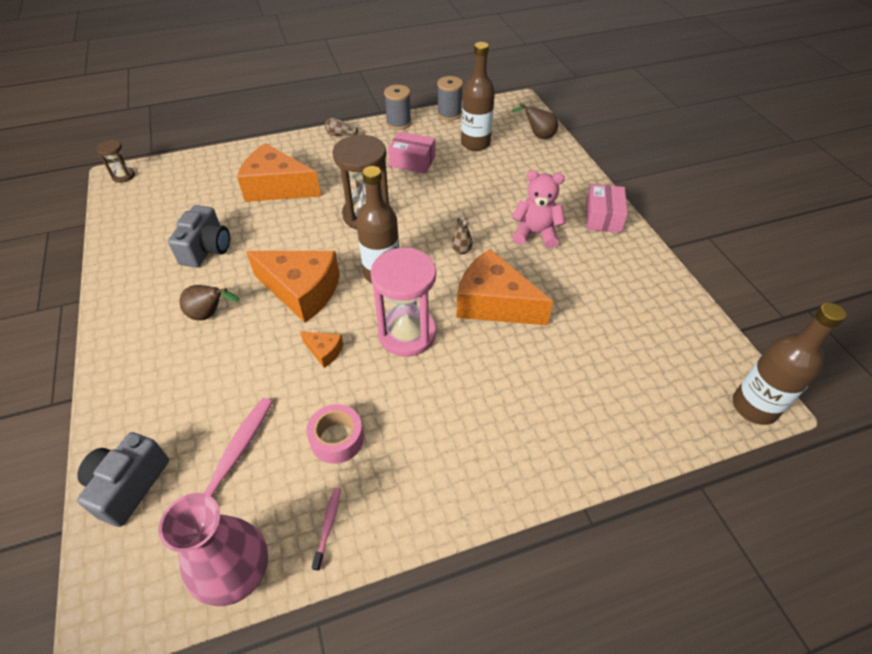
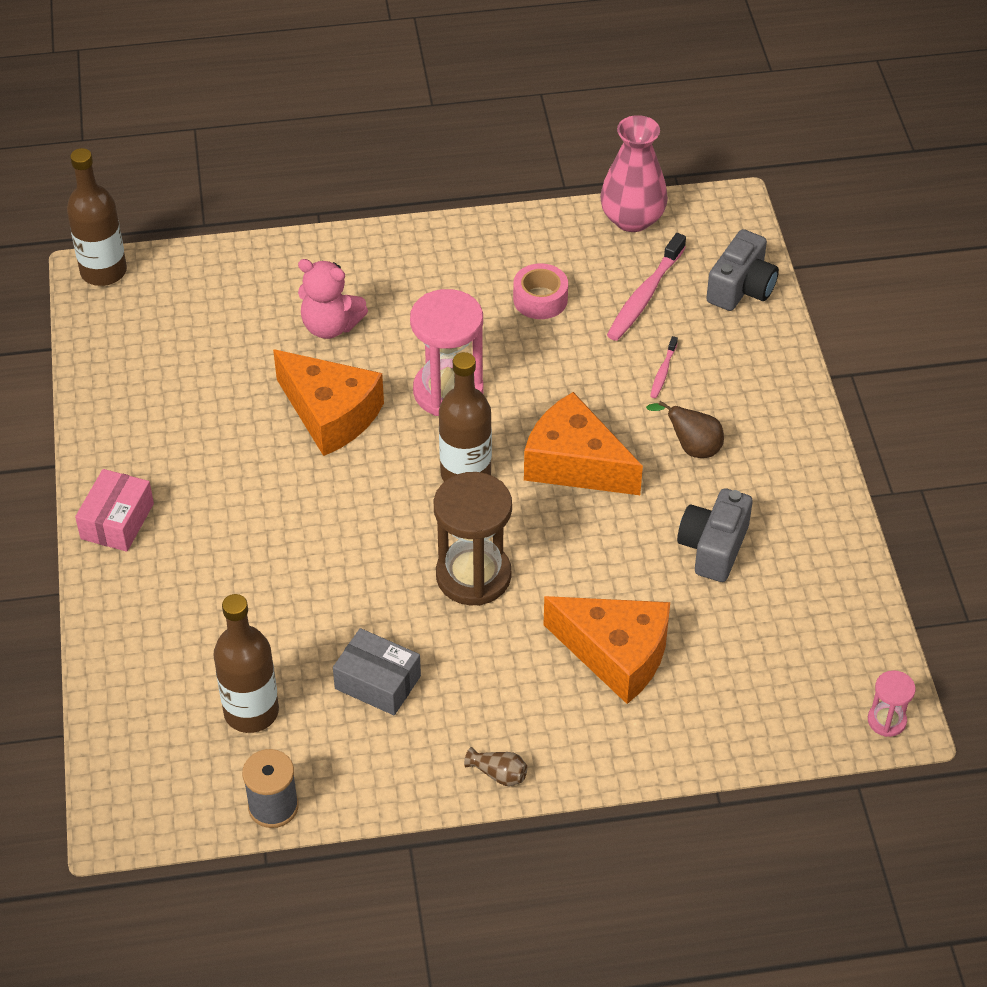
camera: 170 degrees left, 0 degrees up
(123, 176) = (886, 720): brown hourglass -> pink hourglass
(324, 351) = (549, 384): orange cheese -> none
(328, 526) = (553, 237): pink toothbrush -> pink toothbrush (663, 372)
(398, 123) = (381, 793): grey spool -> none
(412, 161) = (377, 682): pink box -> grey box
(461, 250) = (347, 495): brown vase -> none
(535, 234) = (231, 507): pink teddy bear -> pink teddy bear (330, 326)
(538, 136) = (127, 715): brown pear -> none

